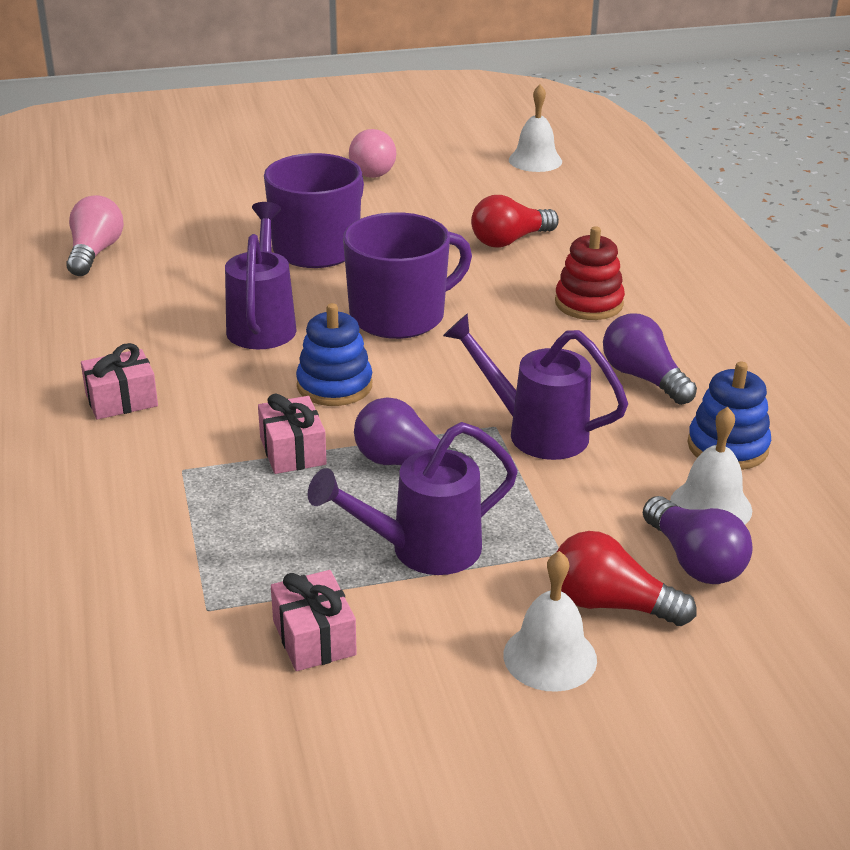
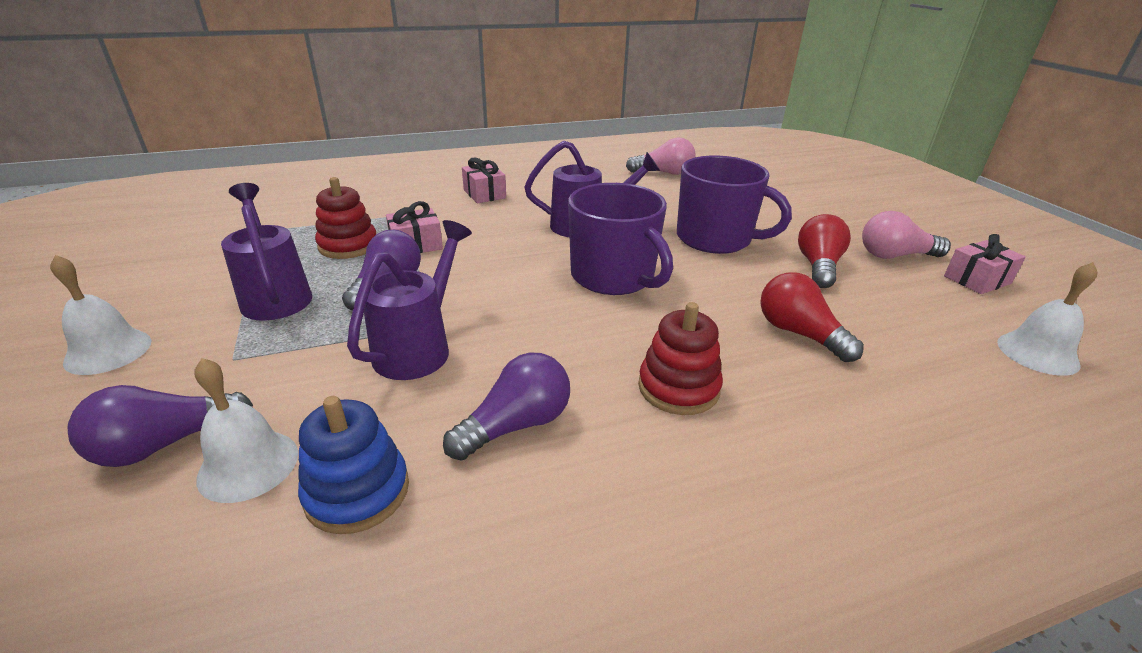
camera: 85 degrees right, 0 degrees up
(283, 510) = (348, 246): none -> red stacking toy
(314, 638) = (209, 262): pink gift -> pink gift (977, 280)
(334, 385) = (500, 255): blue stacking toy -> none
(611, 604) = (144, 385): red light bulb -> red light bulb (818, 266)

